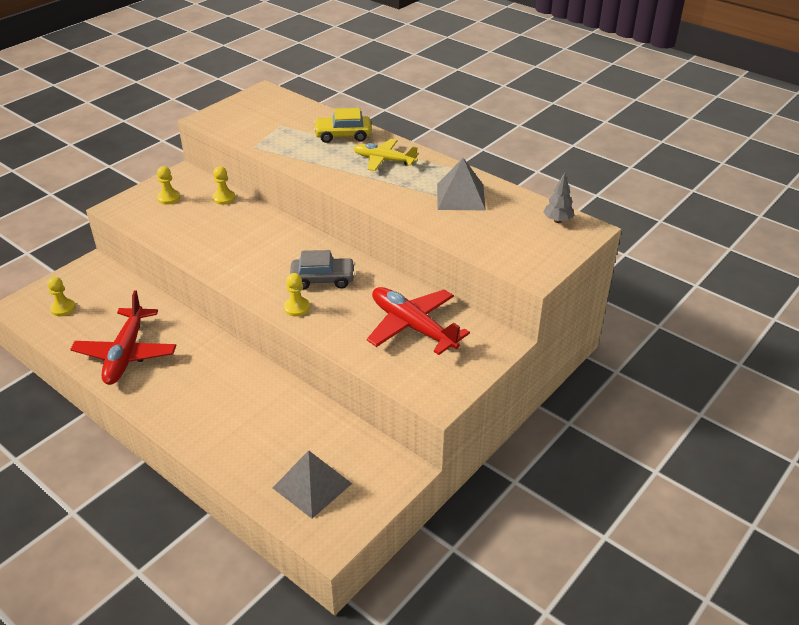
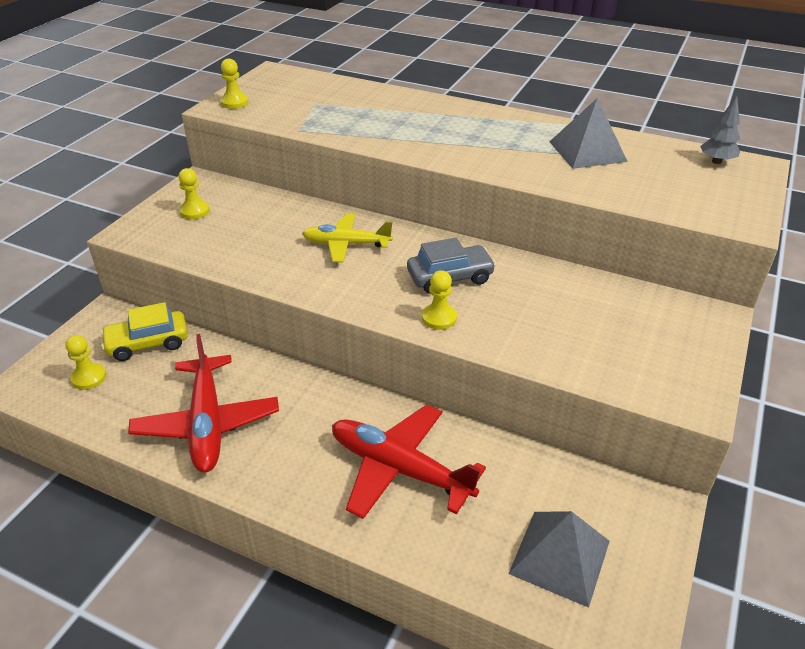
camera: 15 degrees left, 0 degrees up
(224, 198) = (267, 201): yellow pawn -> yellow pawn (234, 102)
(343, 135) = (400, 105): yellow car -> yellow car (148, 343)
(384, 160) = (468, 125): yellow plane -> yellow plane (346, 244)
(412, 326) = (598, 316): red plane -> red plane (399, 469)

